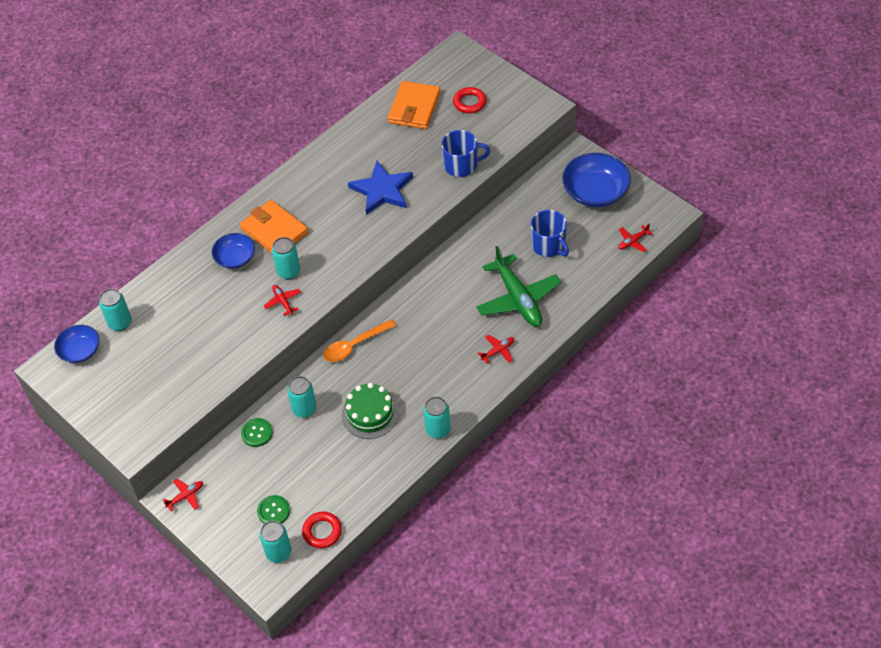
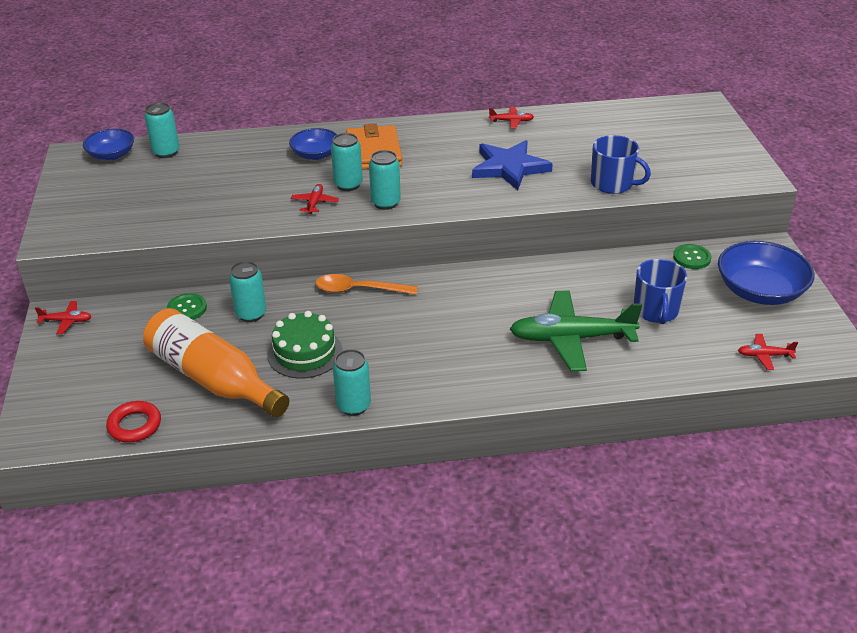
camera: 35 degrees right, 15 degrees down
(273, 511) = (118, 379): green button -> green button (691, 258)
(278, 552) = (75, 417): turquoise can -> turquoise can (385, 203)
(334, 469) = (213, 379): none -> orange bottle
(414, 108) = (612, 125): orange wallet -> none
(469, 102) = (675, 143): red ring -> none
(498, 351) = (498, 372): red plane -> red plane (511, 121)
(518, 299) = (571, 339): green plane -> green plane turned 75 degrees clockwise

